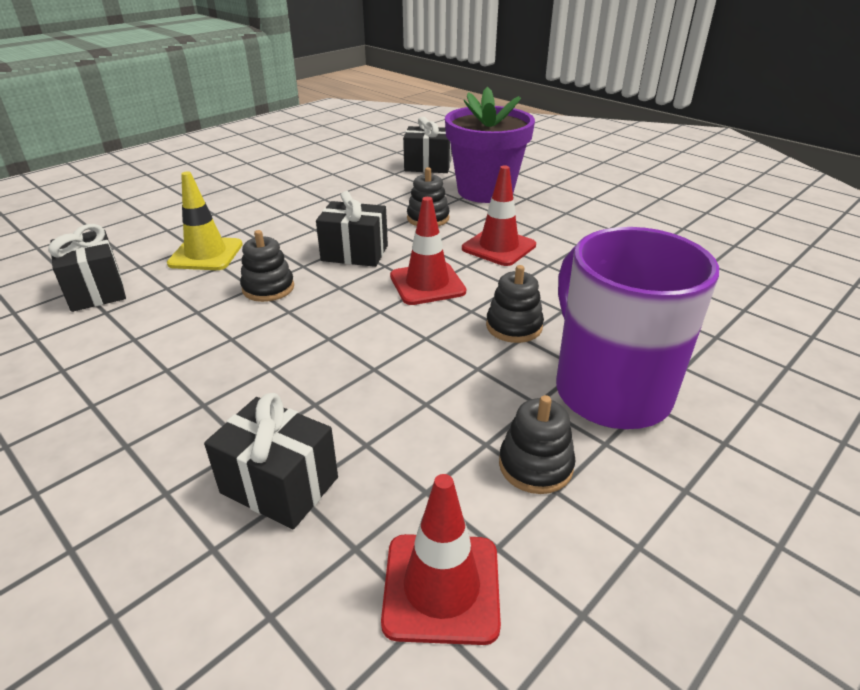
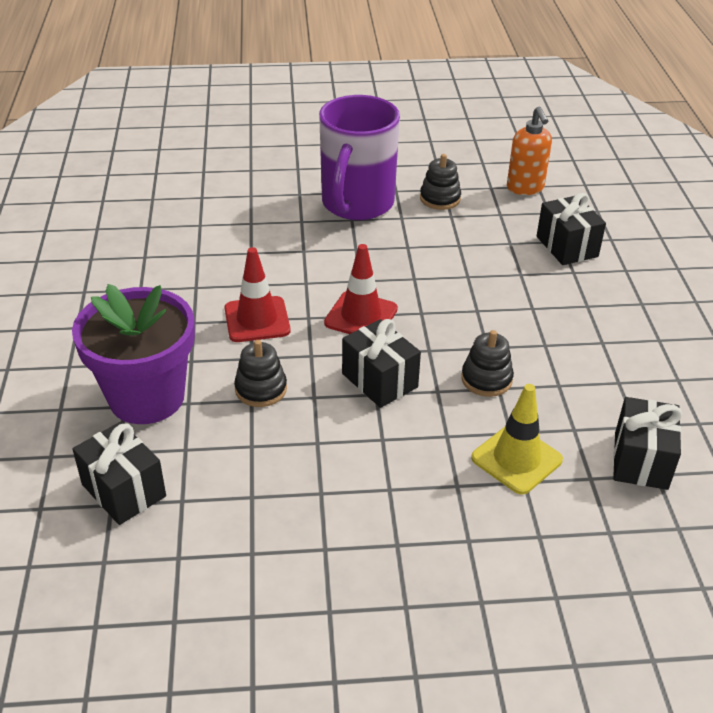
camera: 140 degrees left, 5 degrees up
(441, 587) = (525, 188): red traffic cone -> orange soap dispenser
(514, 326) = (350, 256): black stacking toy -> none

